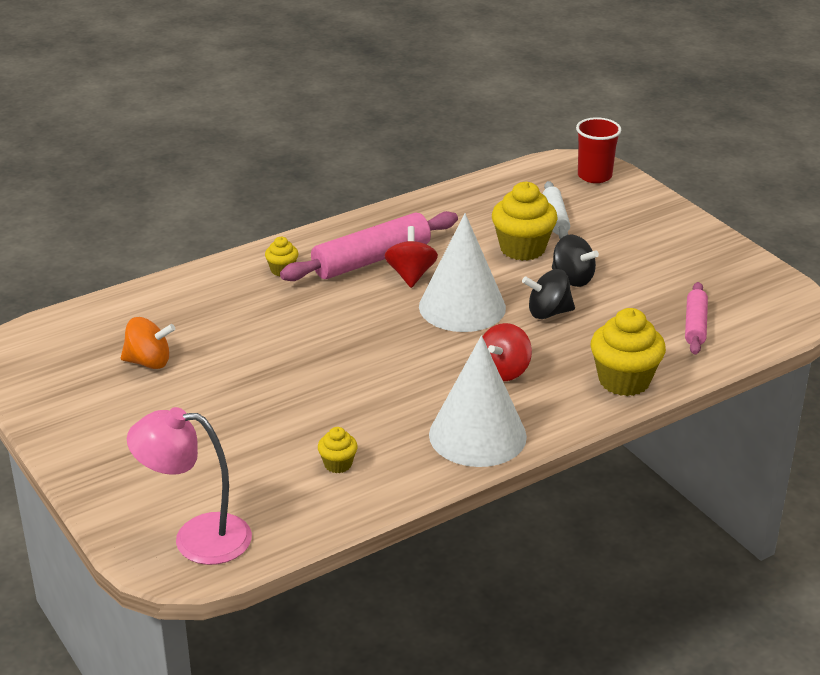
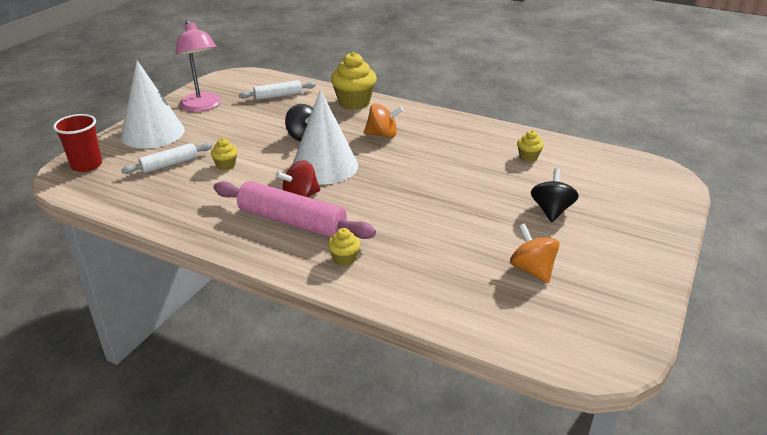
camera: 120 degrees left, 0 degrees up
(196, 538) = (643, 177): pink lamp -> pink lamp (202, 106)
(477, 435) = (450, 127): white cone -> white cone (152, 133)
(503, 371) = (382, 135): red spinning top -> orange spinning top
(522, 248) = (226, 165): yellow cupcake -> yellow cupcake, size x0.50
(572, 279) = (254, 139): black spinning top -> black spinning top (551, 211)
(695, 325) = (278, 96): pink rolling pin -> white rolling pin

